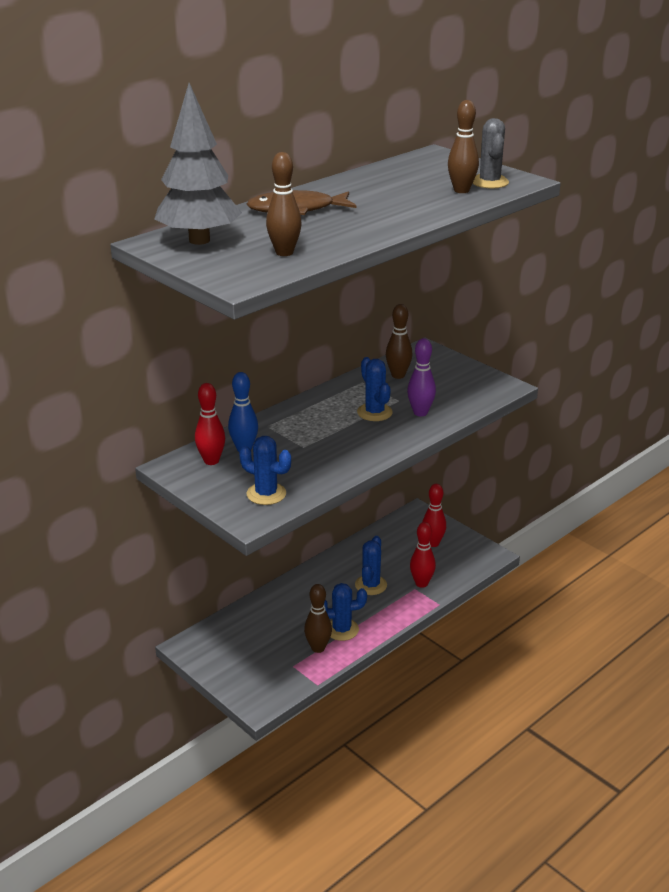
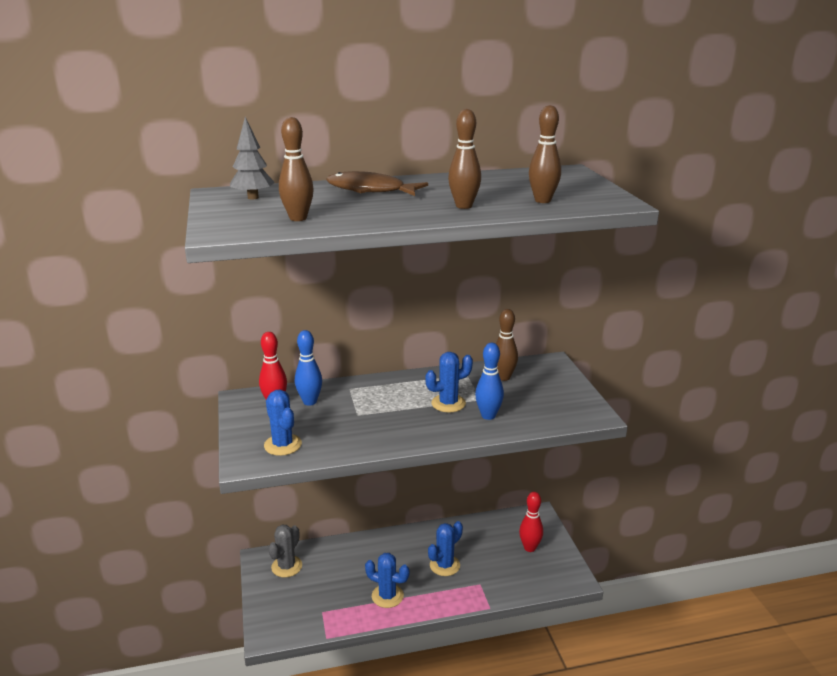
camera: 30 degrees right, 5 degrees down
(199, 240) = (253, 197): grey tree -> grey tree, size x0.55
(318, 648) = (354, 604): brown bowling pin -> brown bowling pin (464, 206)
(374, 412) = (448, 403): blue cactus -> blue cactus turned 60 degrees clockwise
(420, 413) = (488, 416): purple bowling pin -> blue bowling pin
(421, 583) = (489, 581): red bowling pin -> none
(489, 182) = (582, 199): grey cactus -> grey cactus (286, 566)

